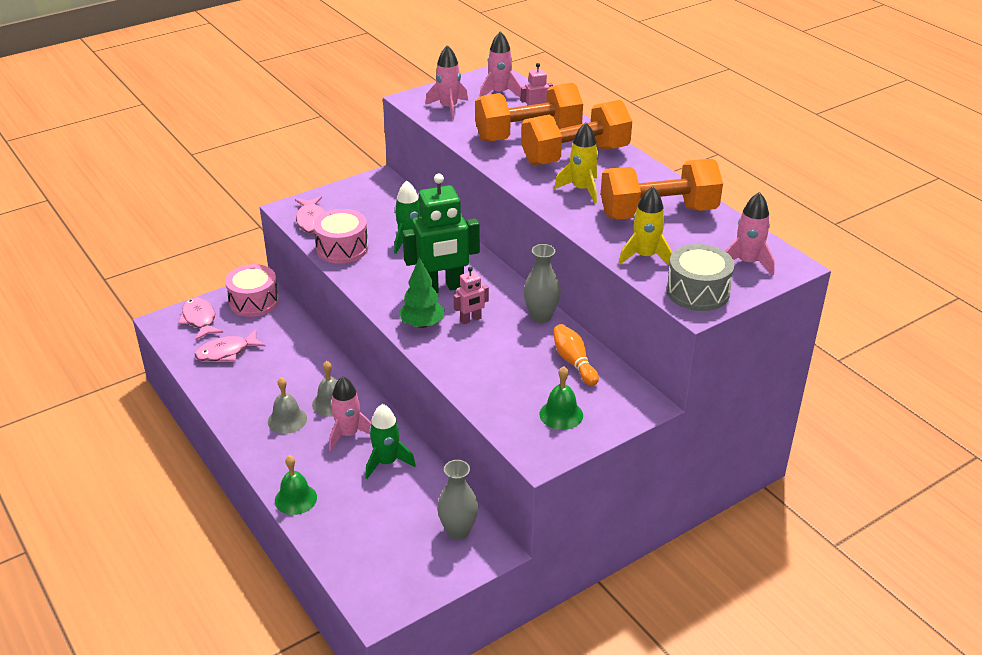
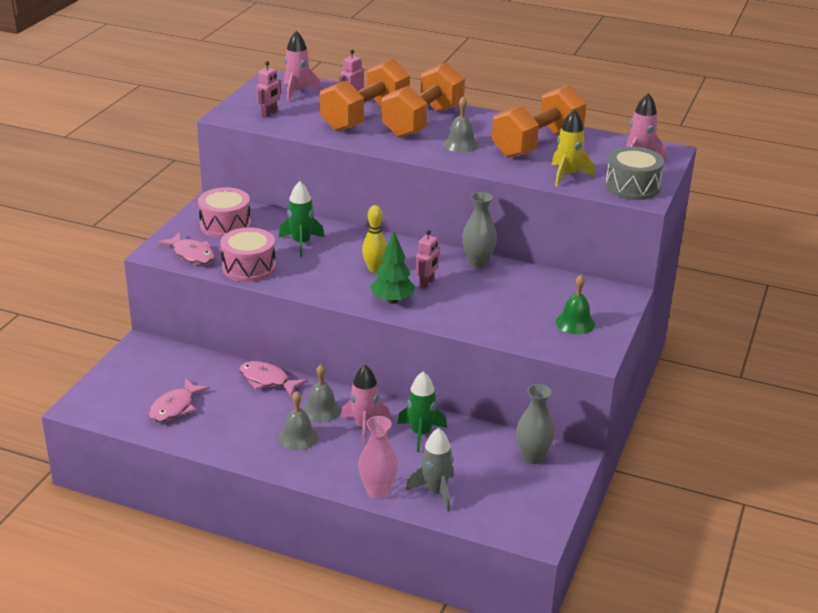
camera: 35 degrees left, 5 degrees down
(199, 319) = (114, 391): pink fish -> pink fish (267, 380)
(254, 301) = (150, 358): pink drum -> pink drum (225, 225)
(295, 499) = (378, 491): green bell -> pink vase
(340, 523) = (435, 492): none -> grey rocket
(442, 288) = (374, 269): green robot -> yellow bowling pin
(448, 108) = (269, 114): pink rocket -> pink robot
(574, 362) = (540, 285): orange bowling pin -> none
(581, 189) = (460, 144): yellow rocket -> grey bell

